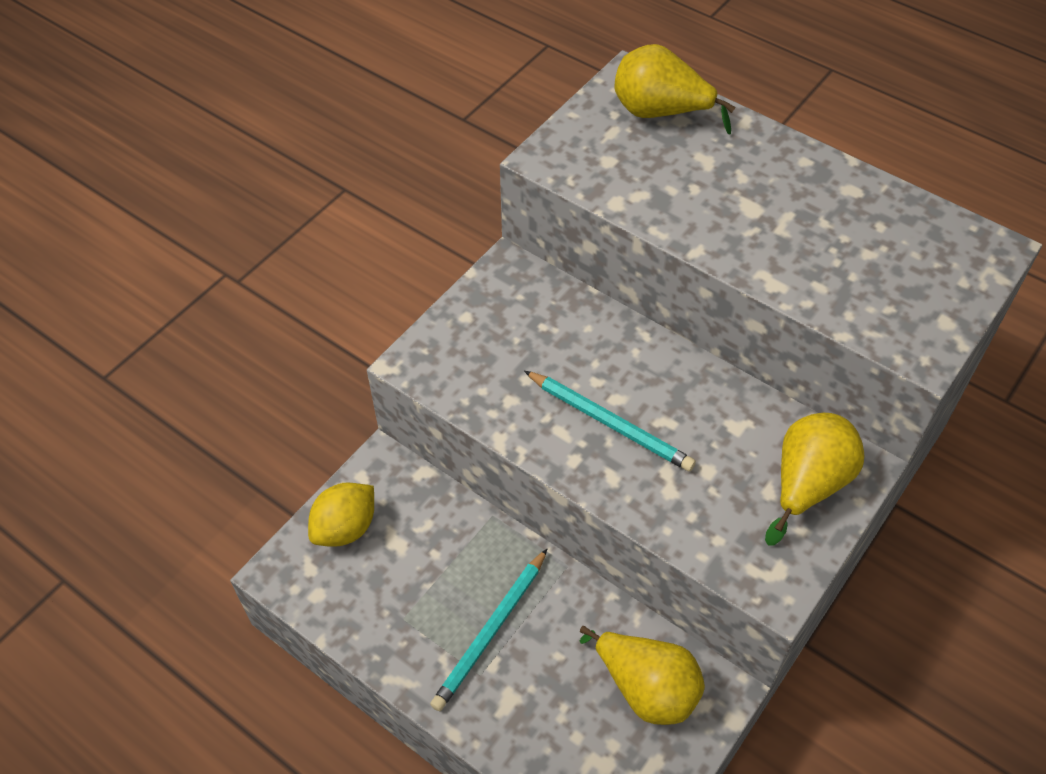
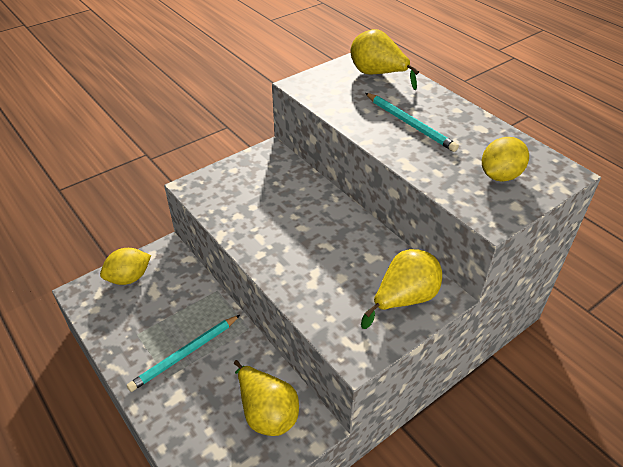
camera: 15 degrees right, 10 degrees down
(610, 423) = (291, 239): turquoise pencil -> turquoise pencil (410, 124)
(908, 274) = (500, 176): none -> yellow lemon

